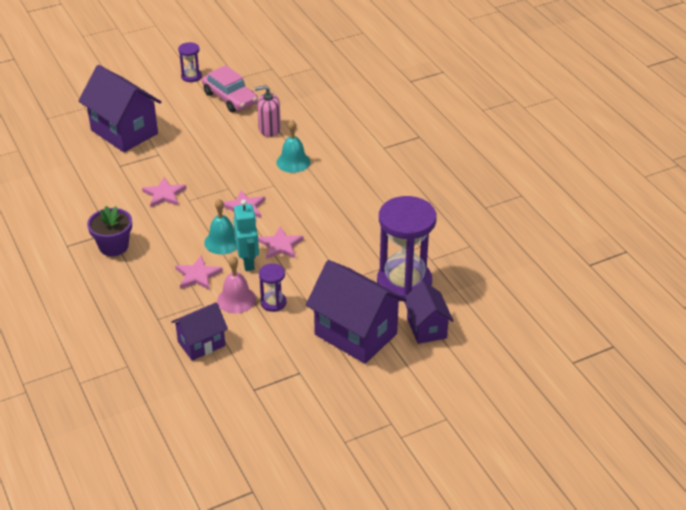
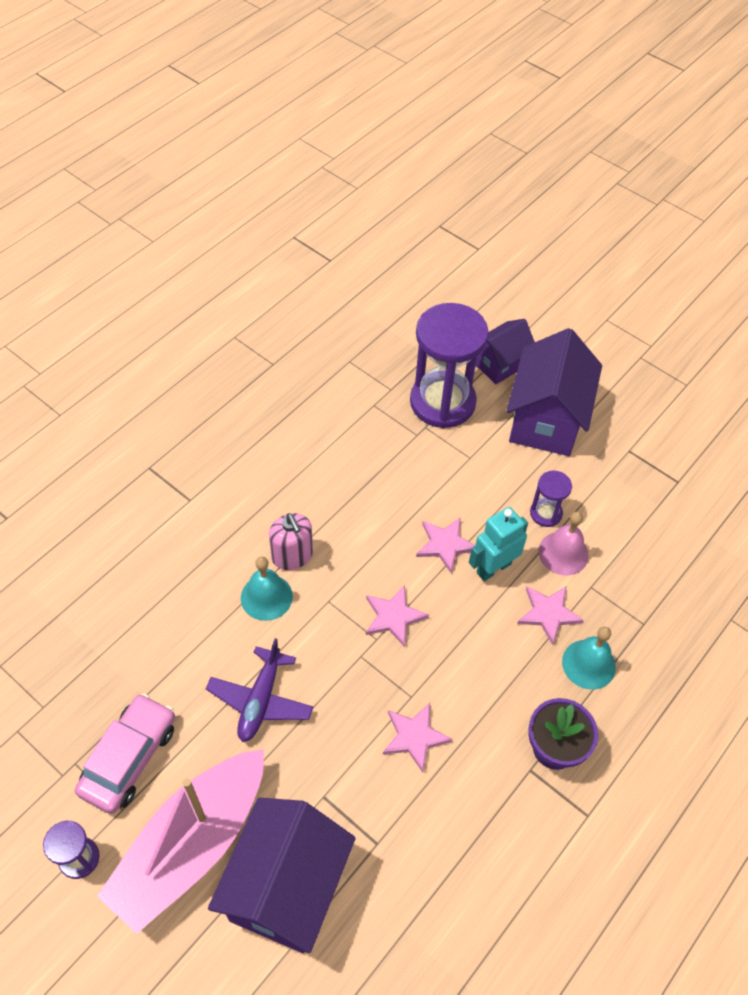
camera: 115 degrees left, 15 degrees up
(170, 108) = (191, 845): none -> pink boat
(201, 343) = (651, 558): purple house -> none
(222, 242) = (473, 613): turquoise bell -> turquoise bell (588, 664)
(229, 145) = (260, 700): none -> purple plane
(269, 129) = (197, 661): pink soap dispenser -> pink soap dispenser (292, 555)

